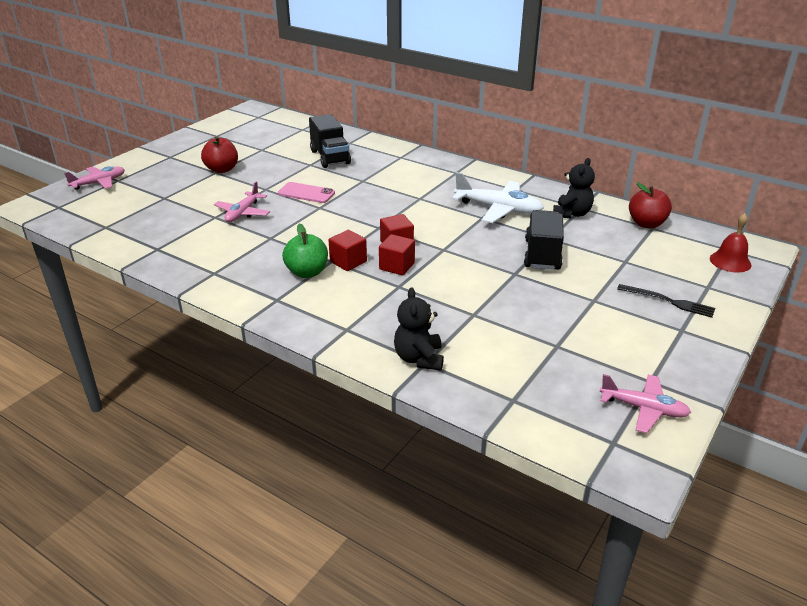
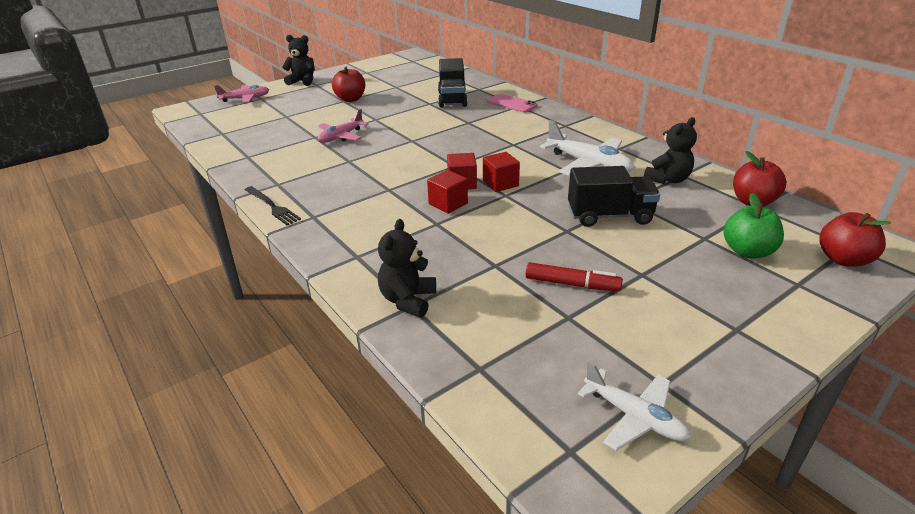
camera: 20 degrees right, 0 degrees up
(151, 154) = (302, 81): none -> black teddy bear
(306, 193) = (409, 127): pink phone -> pink phone (511, 104)
(307, 272) = (359, 196): green apple -> green apple (747, 251)
(348, 261) = (404, 192): red cube -> red cube (500, 183)
(542, 254) = (609, 216): black truck -> black truck turned 60 degrees clockwise
(545, 319) = (572, 284): none -> red marker
(643, 409) = (634, 417): pink plane -> white plane
(668, 301) = (736, 292): black fork -> black fork (272, 206)
(730, 261) = (843, 259): red bell -> red apple

